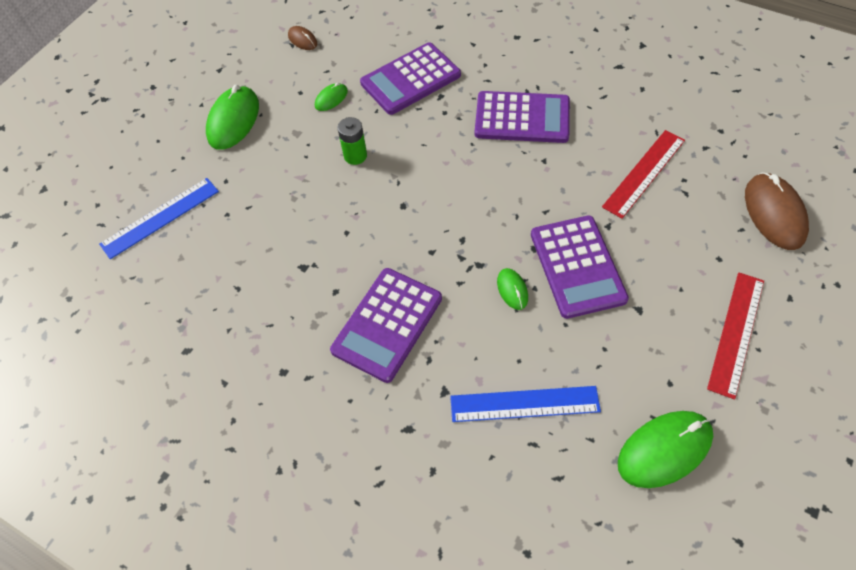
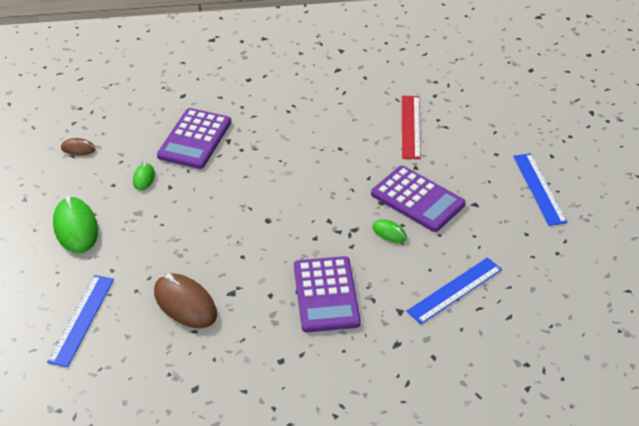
camera: 40 degrees left, 15 degrees down
(355, 156) = (201, 206): green battery -> none
(522, 118) = (301, 129): purple calculator -> none
(664, 450) = (553, 269): green mouse -> none
(736, 333) = (539, 188): red ruler -> blue ruler
(774, 213) = (505, 114): brown mouse -> brown mouse (185, 303)

